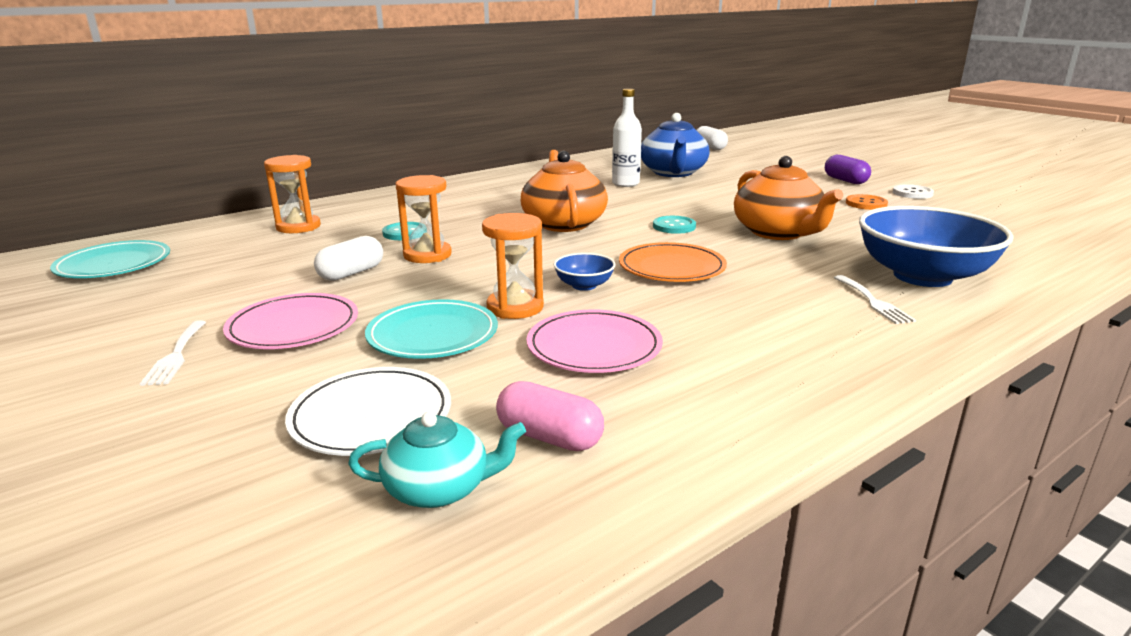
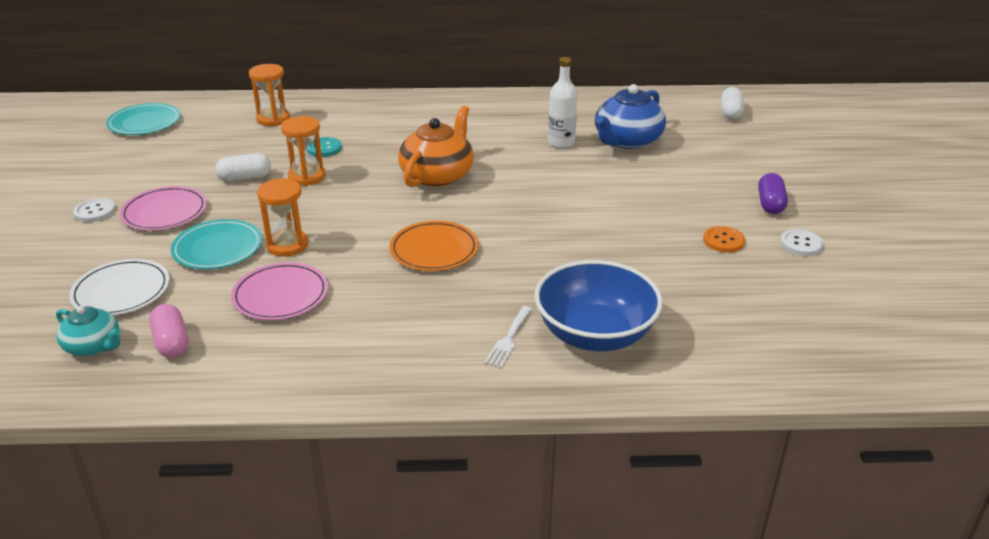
camera: 35 degrees right, 10 degrees up
(176, 355) = (95, 211): white fork -> white button
(584, 285) = (353, 243): blue bowl -> none
(674, 226) = (509, 208): turquoise button -> none
(778, 232) = (576, 245): orange teapot -> none

